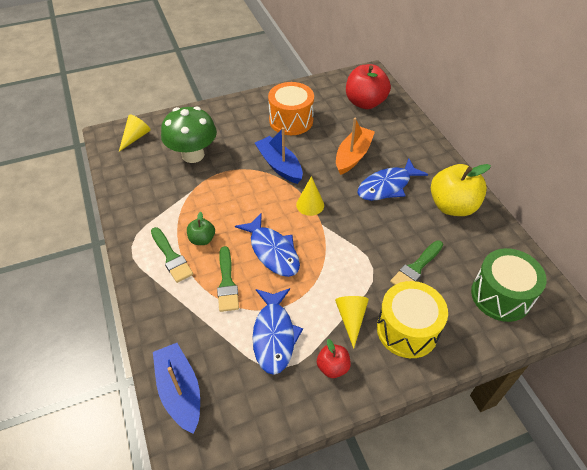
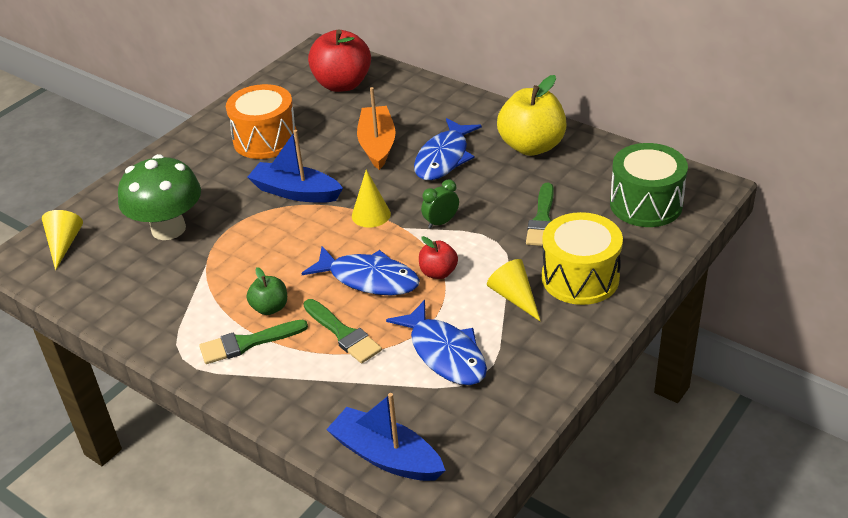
camera: 30 degrees left, 10 degrees down
(171, 257) = (247, 343): green brush -> green brush turned 135 degrees clockwise
(333, 367) = (533, 347): red apple -> red apple (438, 272)
(348, 233) = (441, 222): none -> green clock

